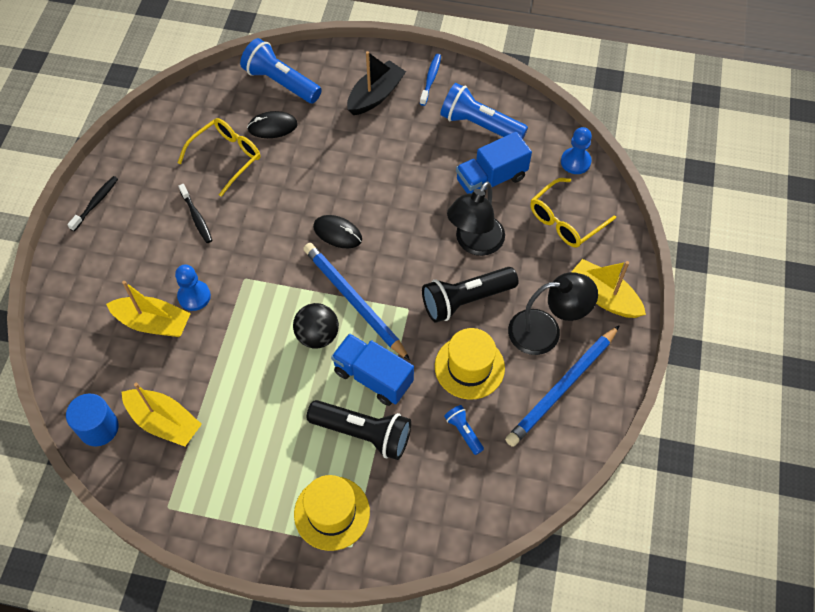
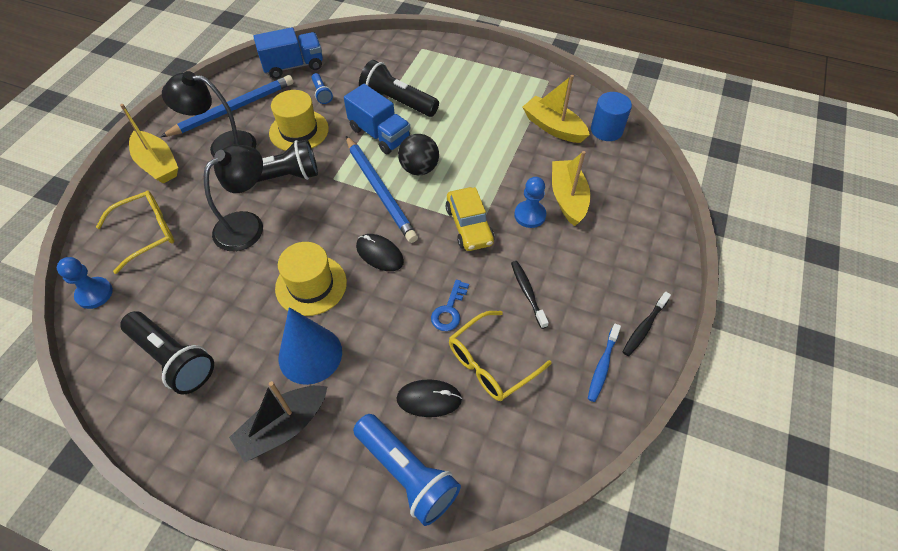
camera: 170 degrees left, 5 degrees down
(153, 323) = (568, 198): yellow boat -> yellow boat turned 60 degrees clockwise
(255, 275) = (469, 226): none -> yellow car
(265, 192) = (449, 310): none -> blue key
(331, 513) = (431, 64): yellow hat -> yellow hat (311, 285)
(373, 143) = (310, 354): none -> blue cone
(431, 79) = (200, 442): blue toothbrush -> blue toothbrush (602, 366)
(480, 125) = (173, 359): blue flashlight -> black flashlight
(491, 179) = (196, 288): blue truck -> blue truck (293, 66)

